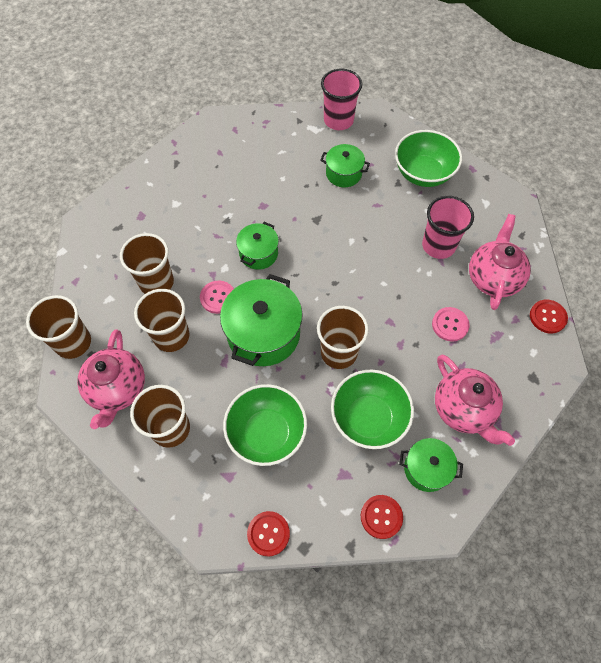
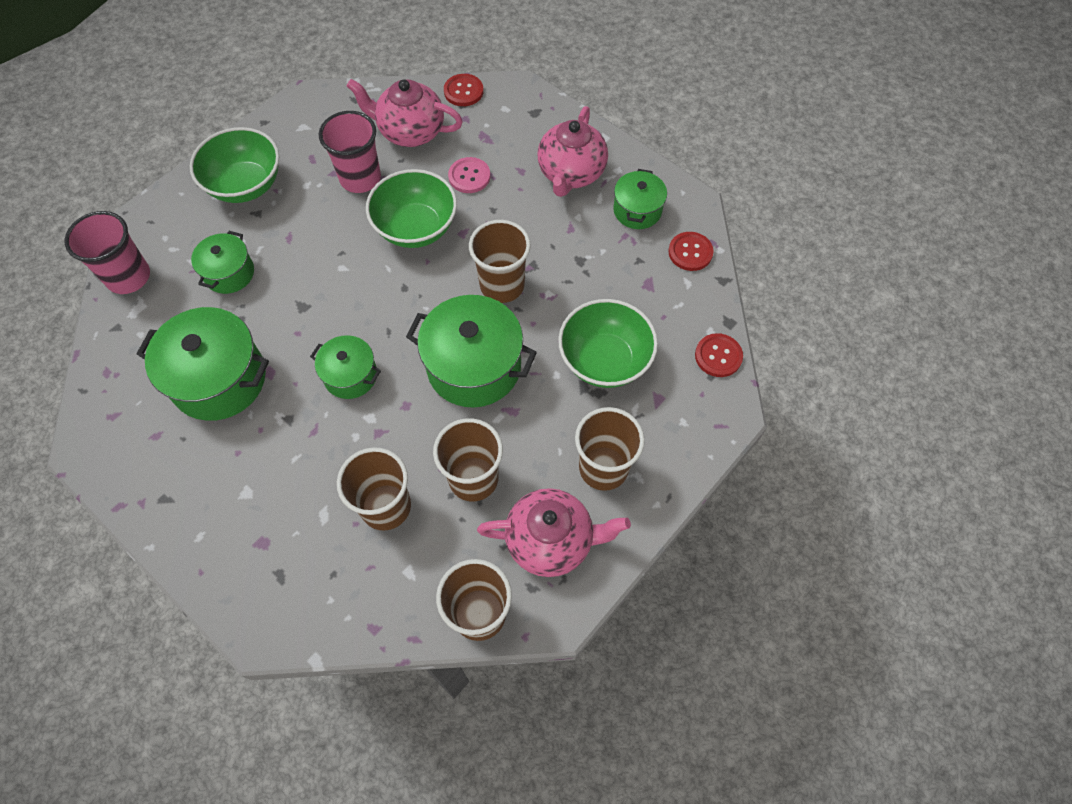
camera: 90 degrees left, 0 degrees up
(218, 297) = (417, 423): pink button -> none
(258, 179) = (219, 379): none -> green pot
(368, 418) = (583, 259): green bowl -> green bowl (416, 228)
(463, 409) = (571, 173): pink teapot -> pink teapot turned 135 degrees clockwise

